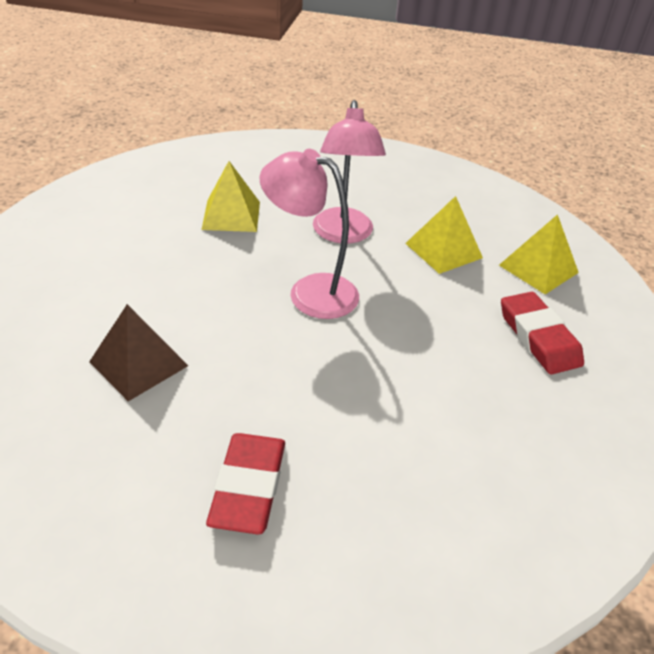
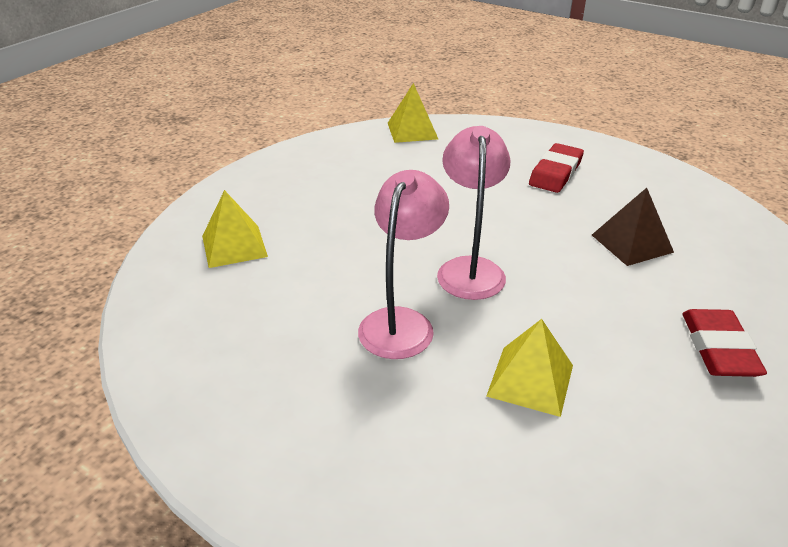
camera: 155 degrees left, 5 degrees down
(310, 291) = (470, 269): pink lamp -> pink lamp turned 135 degrees counterclockwise
(443, 250) = (306, 281): yellow pyramid -> yellow pyramid (412, 131)
(538, 337) = (303, 201): red eraser -> red eraser (719, 348)

